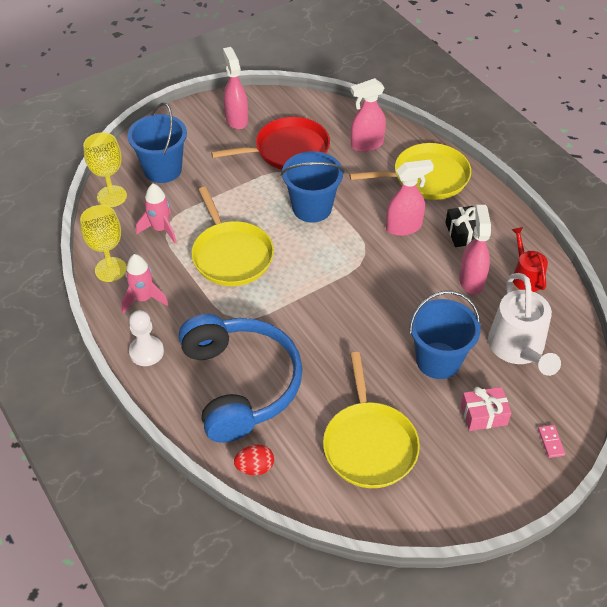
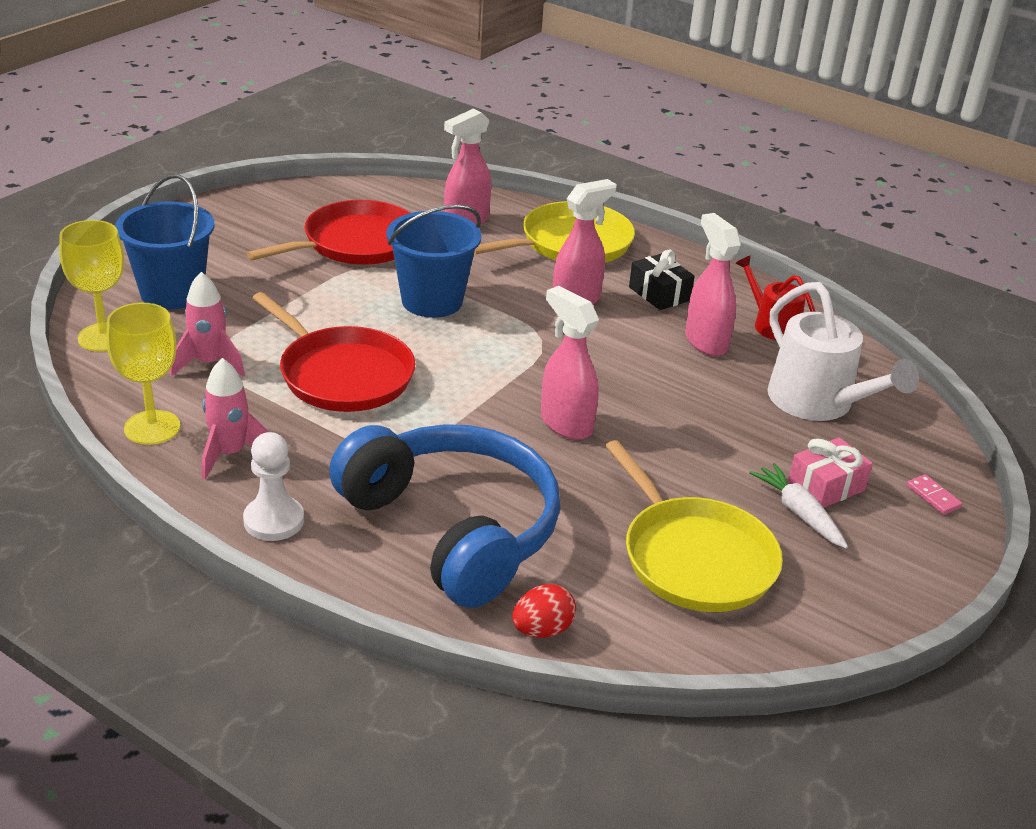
camera: 25 degrees left, 15 degrees down
(231, 255) = (342, 374): yellow pan -> red pan
(236, 119) = (257, 220): pink spray bottle -> pink spray bottle (565, 424)
(438, 360) = (723, 438): blue bucket -> none
(453, 430) = (799, 513): none -> white carrot

